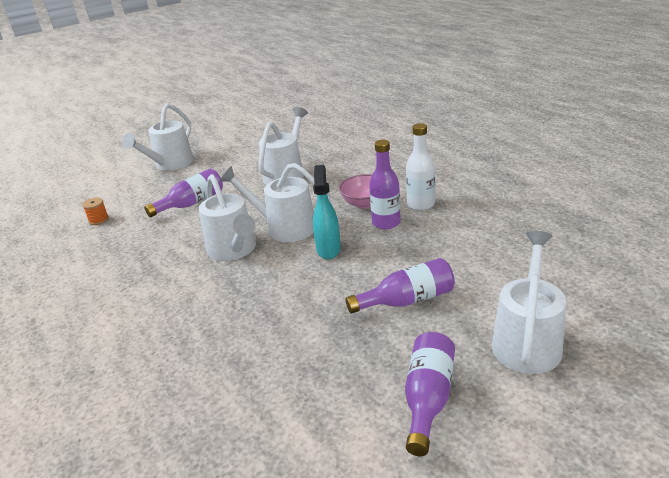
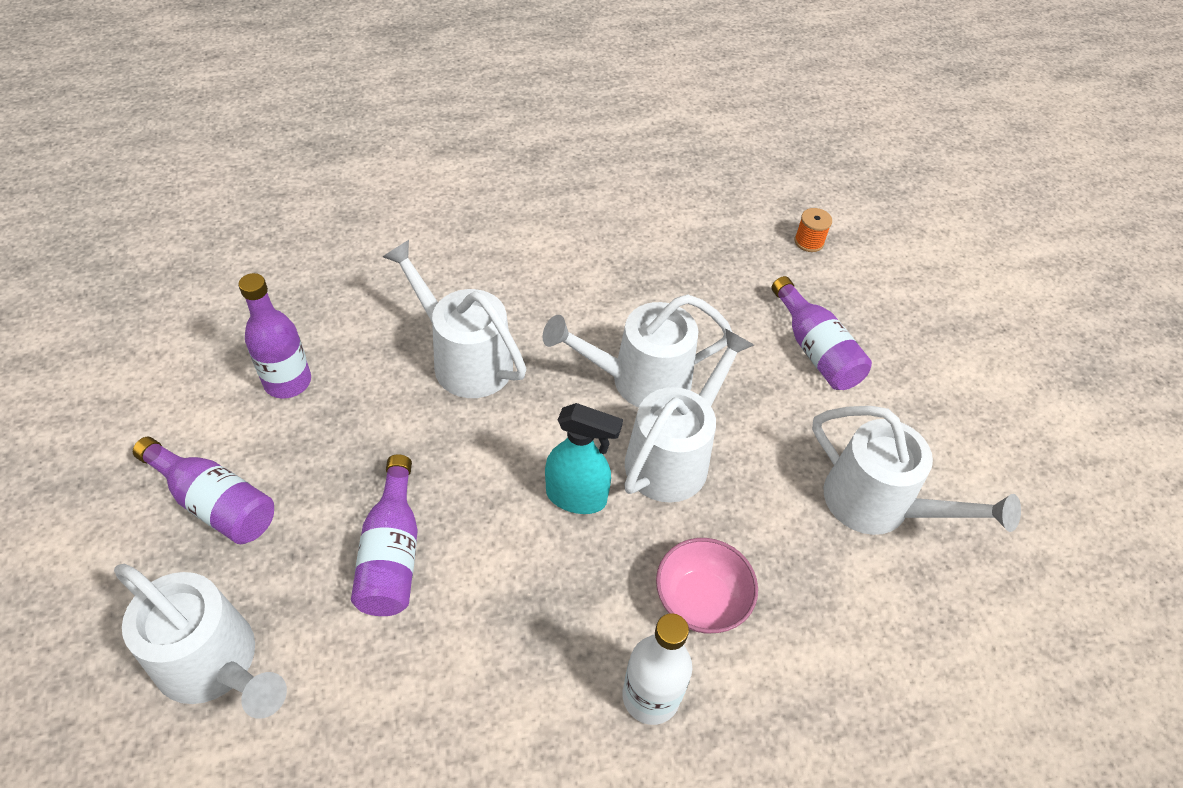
camera: 100 degrees right, 20 degrees up
(170, 165) = (985, 338): white watering can -> white watering can (463, 358)
(386, 223) = (614, 609): purple bottle -> purple bottle (288, 382)

